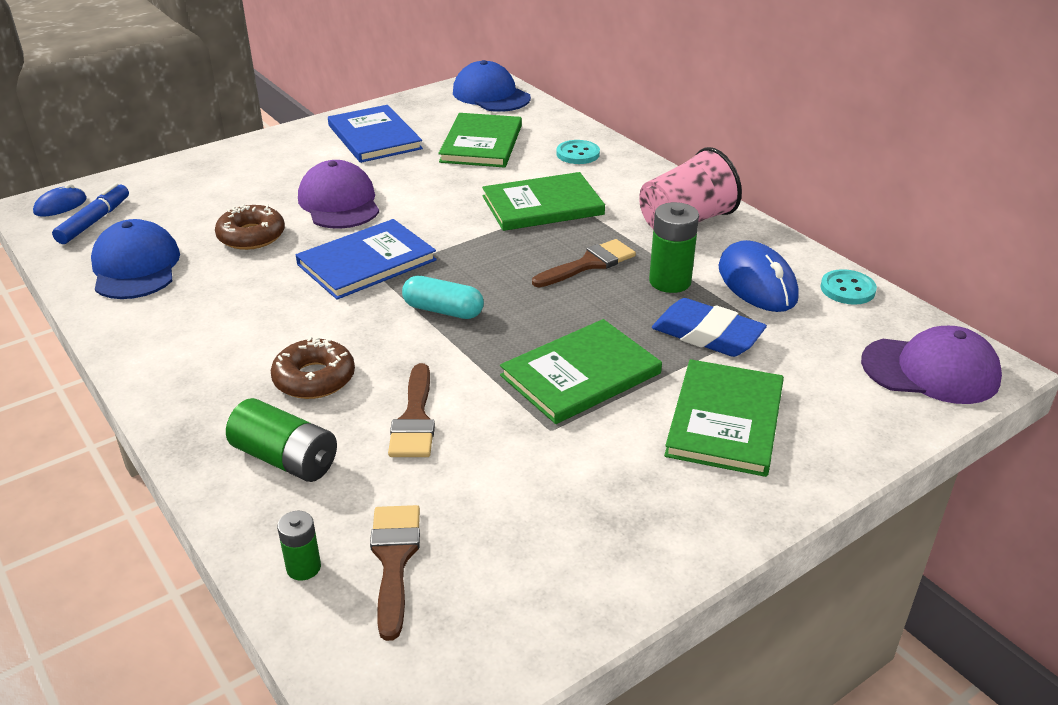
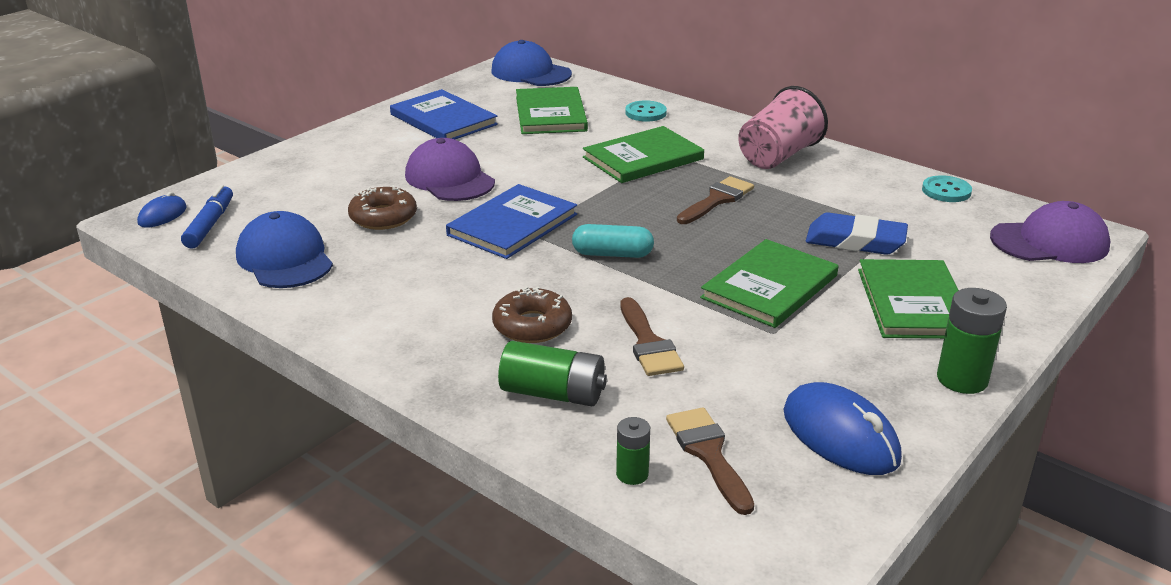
camera: 15 degrees left, 5 degrees down
(670, 281) = (796, 204): green battery -> green battery (962, 379)
(757, 283) = (870, 196): blue mouse -> blue mouse (840, 436)

